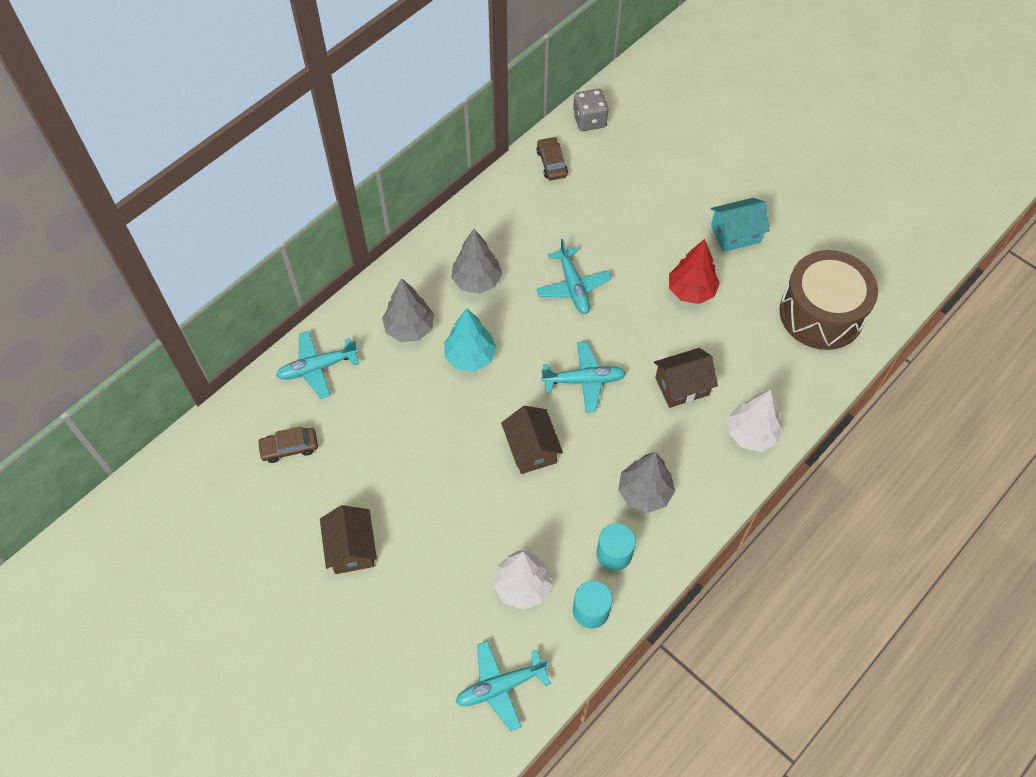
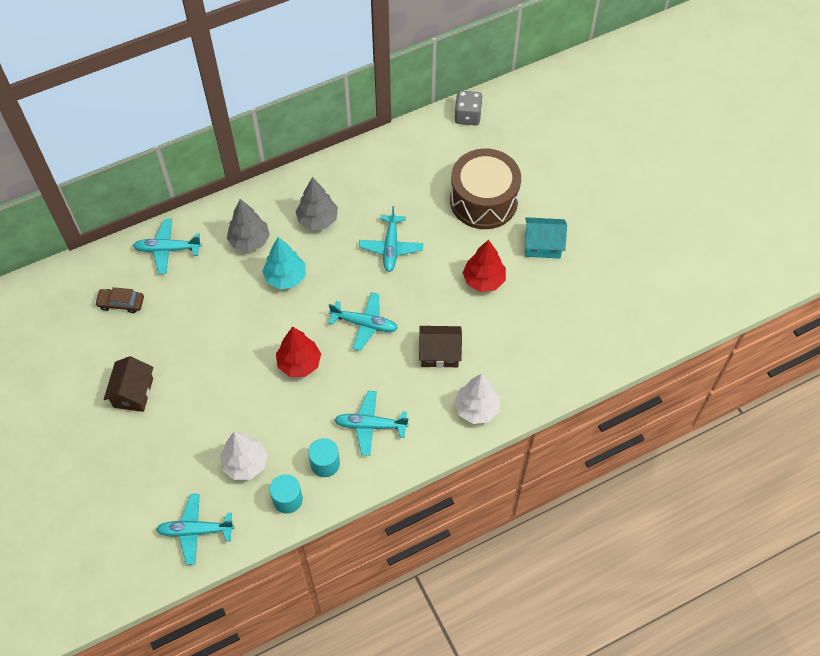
camera: 20 degrees right, 0 degrees up
(531, 449) = (299, 363): brown house -> red tree
(551, 163) = (420, 142): brown car -> none
(644, 493) = (370, 425): grey tree -> turquoise plane
(821, 313) = (581, 331): brown drum -> brown drum (483, 200)

